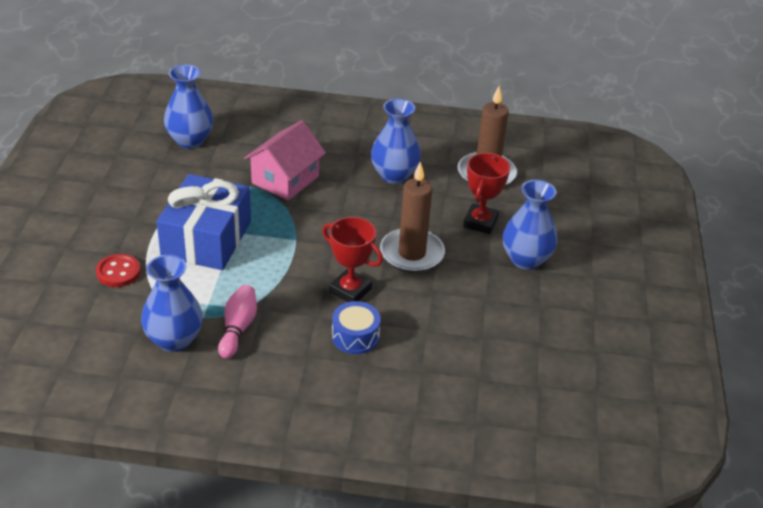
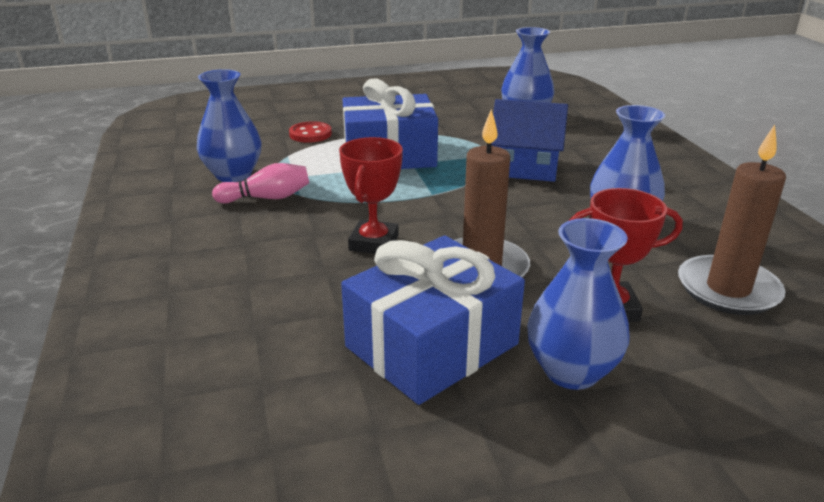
camera: 70 degrees right, 10 degrees down
(285, 179) = (525, 167): pink house -> blue house
(355, 336) = (294, 264): blue drum -> none
(480, 301) = (432, 345): none -> blue gift

